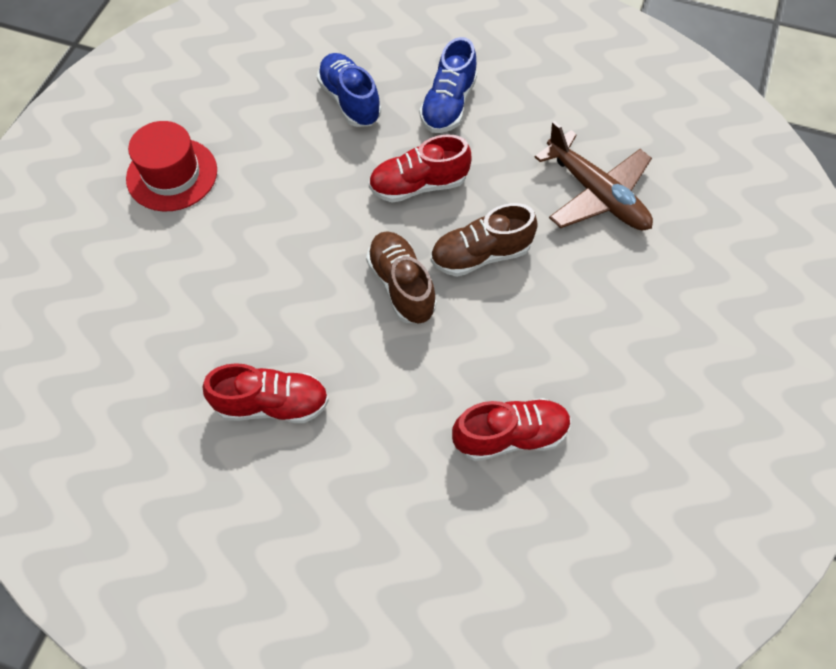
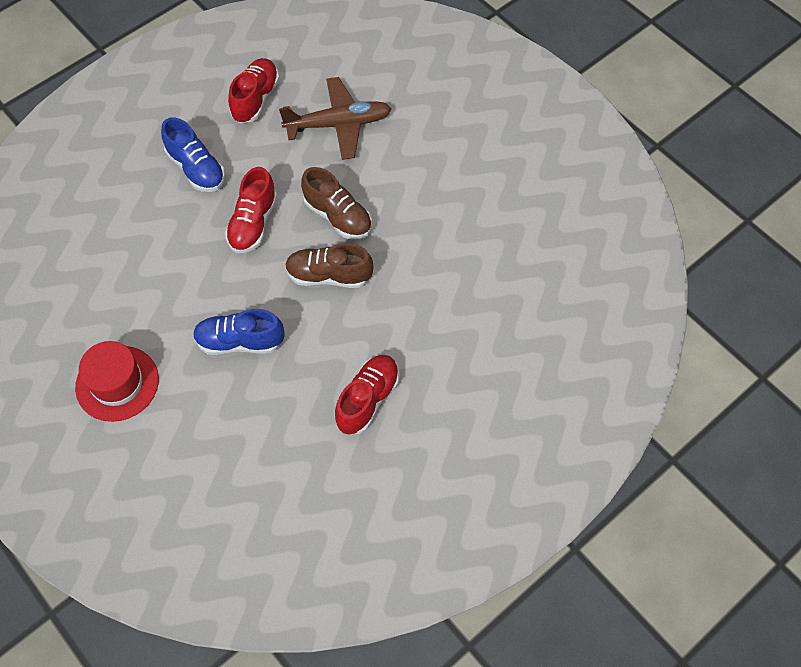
camera: 60 degrees left, 0 degrees up
(350, 101) = (141, 229): blue shoe -> blue shoe (240, 341)
(480, 255) = (338, 216): brown shoe -> brown shoe turned 60 degrees counterclockwise
(510, 436) = (480, 270): red shoe -> red shoe (255, 99)

